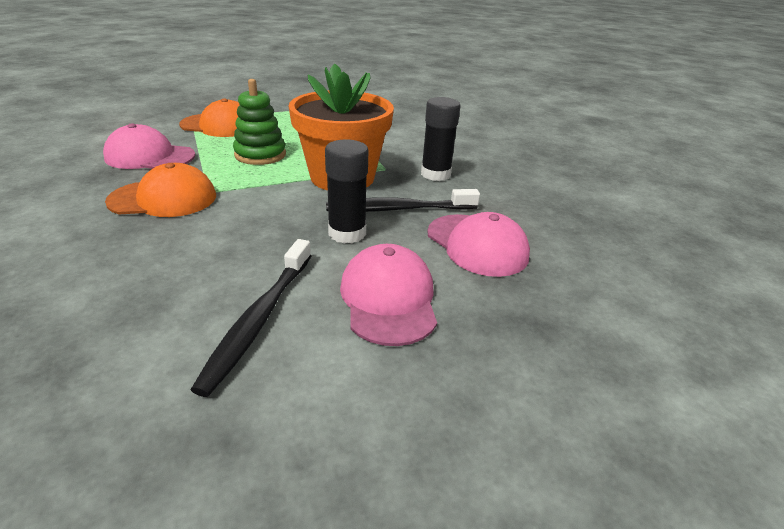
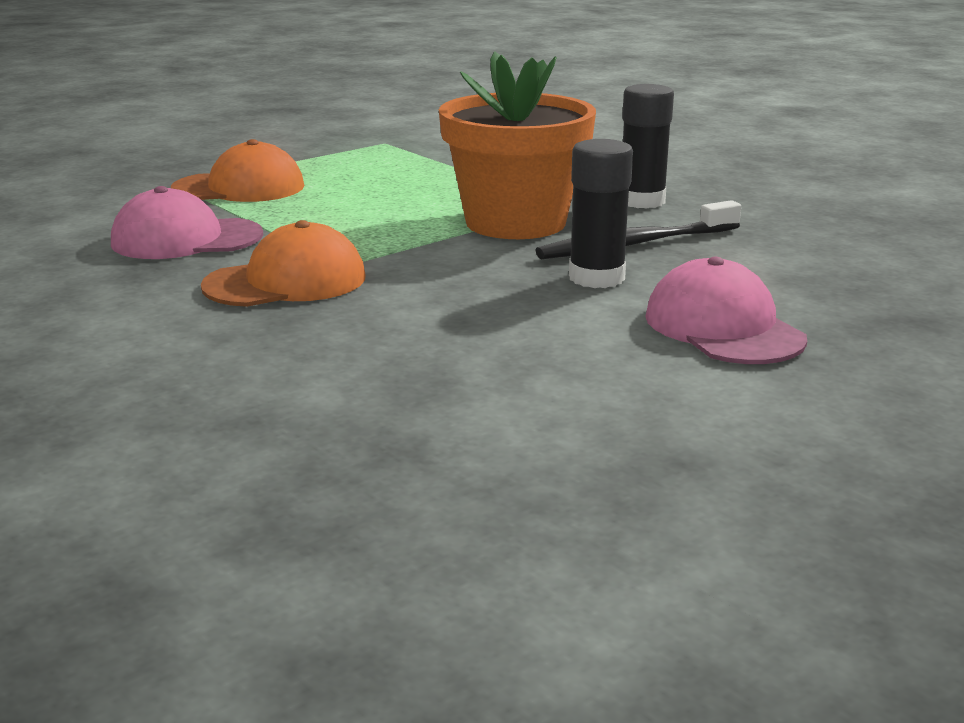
camera: 15 degrees left, 10 degrees down
(259, 319) = (589, 369): black toothbrush -> none
(260, 155) = (358, 214): green stacking toy -> none
(477, 245) = (775, 264): pink cap -> none

